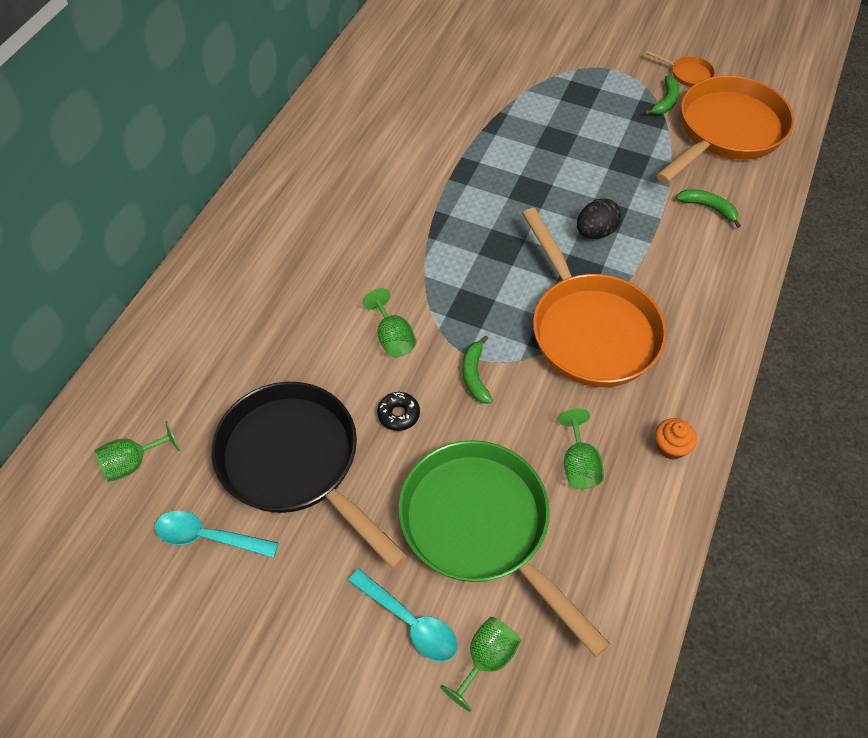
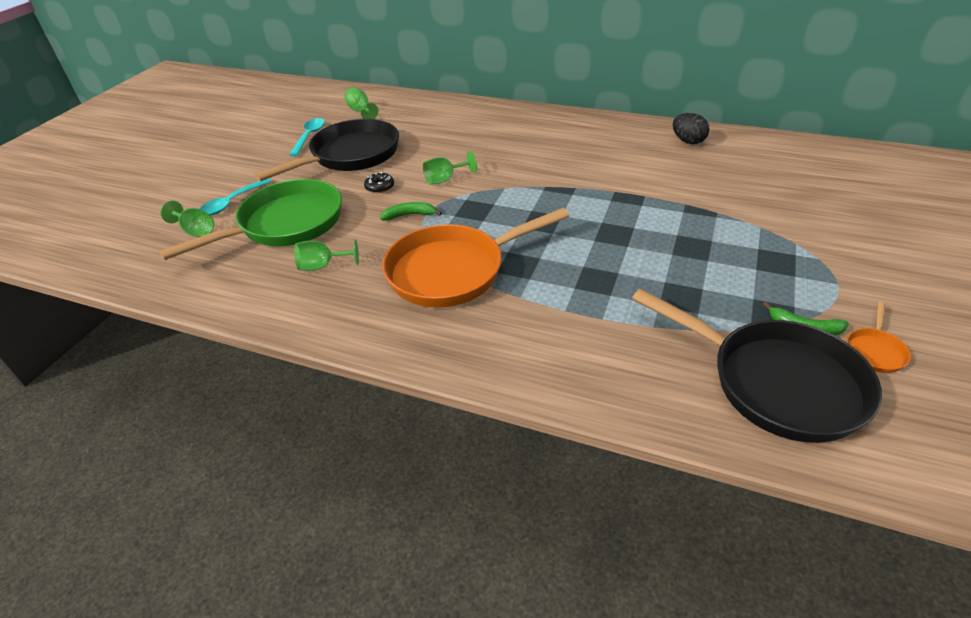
camera: 90 degrees right, 15 degrees down
(595, 232) = (571, 273): black egg -> black egg (688, 141)
(670, 447) = (327, 317): orange cupcake -> none
(708, 208) = (629, 357): green banana -> none
(726, 131) = (776, 382): orange pan -> black pan

